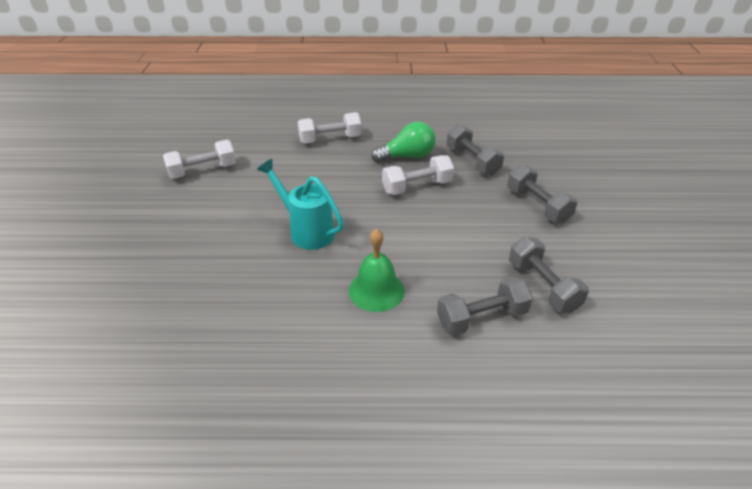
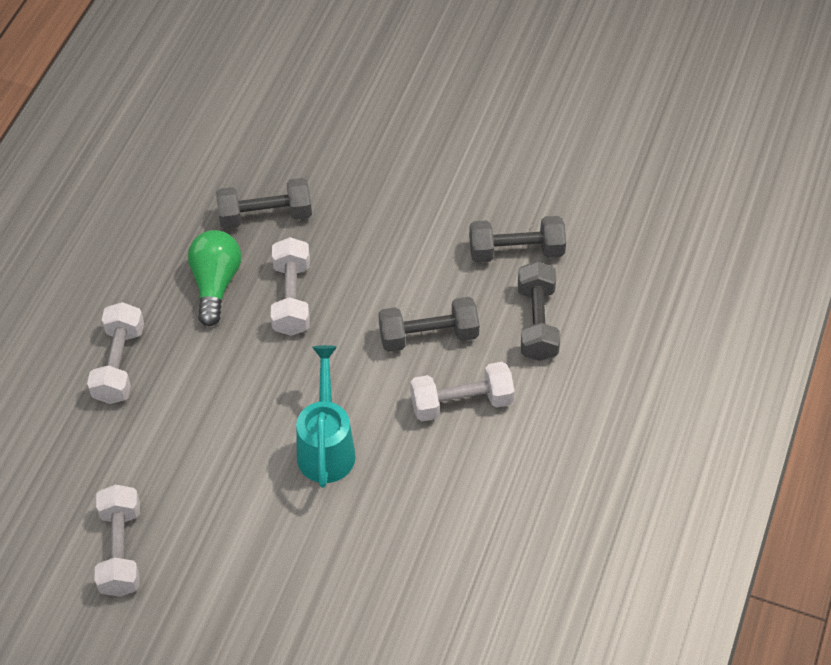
camera: 70 degrees left, 15 degrees up
(306, 231) = (326, 446): turquoise watering can -> turquoise watering can turned 120 degrees clockwise
(376, 290) = (461, 402): green bell -> white dumbbell
(537, 205) = (388, 191): grey dumbbell -> grey dumbbell (428, 335)

